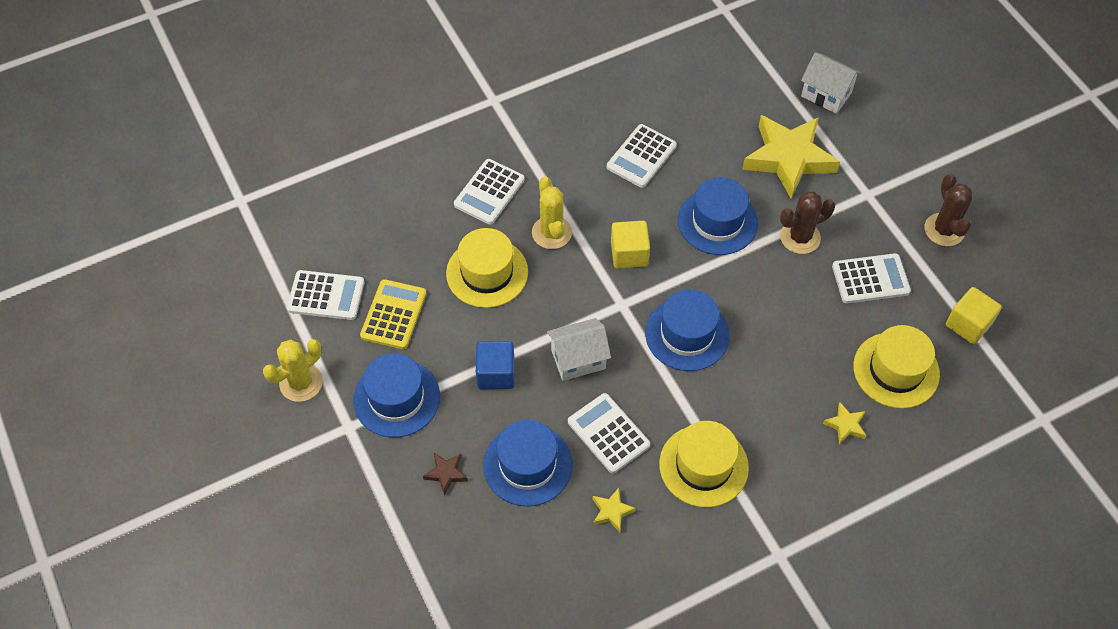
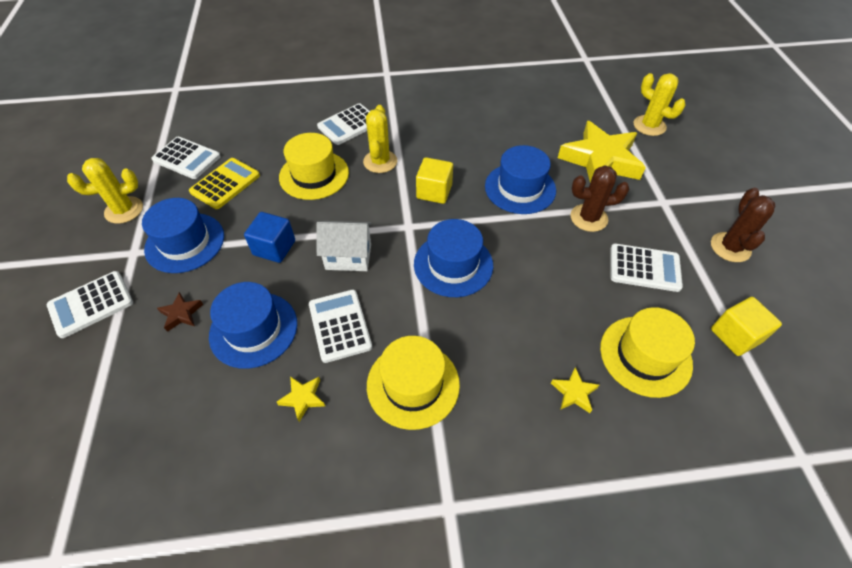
camera: 20 degrees right, 5 degrees down
(641, 156) = (478, 130): white calculator -> white calculator (91, 304)
(826, 94) = (649, 126): white house -> yellow cactus

